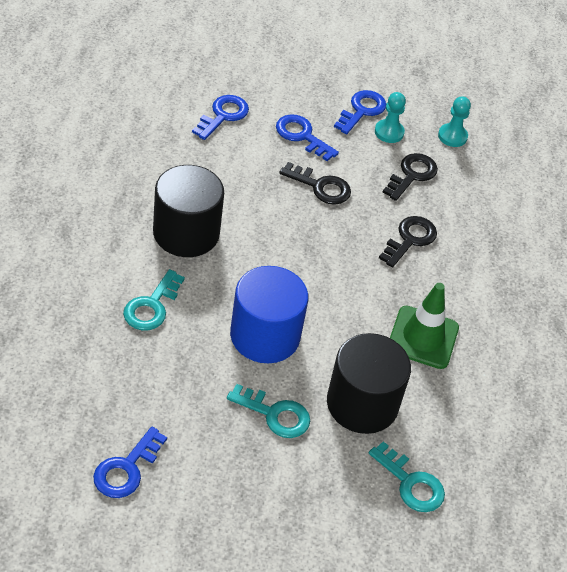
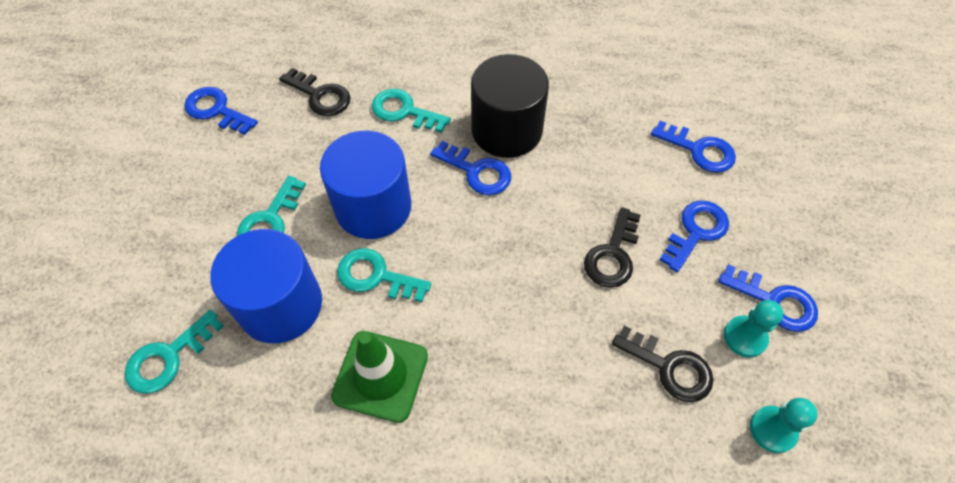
camera: 95 degrees right, 10 degrees up
(232, 259) = (477, 172): none -> blue key
(336, 337) = (376, 276): none -> turquoise key
(362, 404) = (280, 305): black cylinder -> blue cylinder
(410, 239) = (546, 363): black key -> black key (320, 96)

